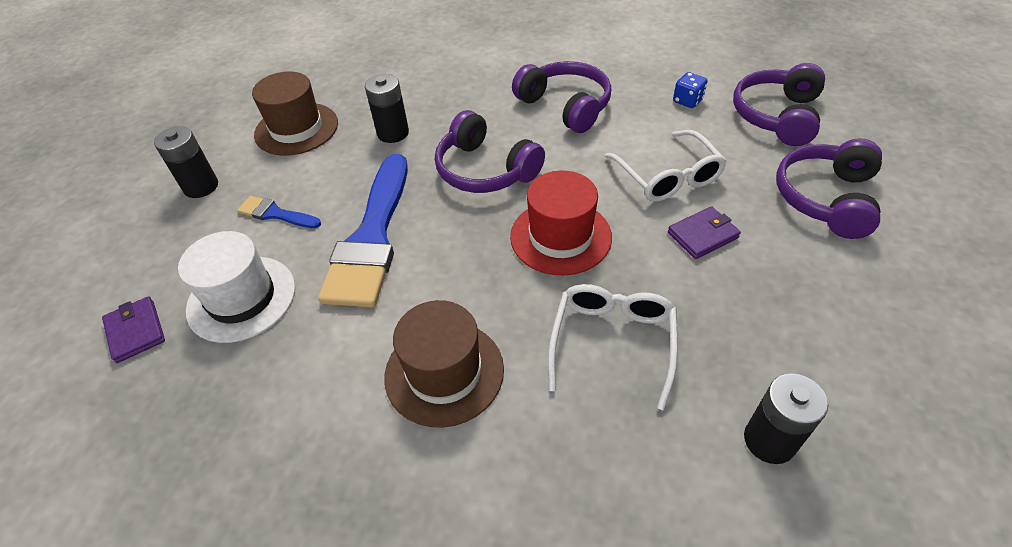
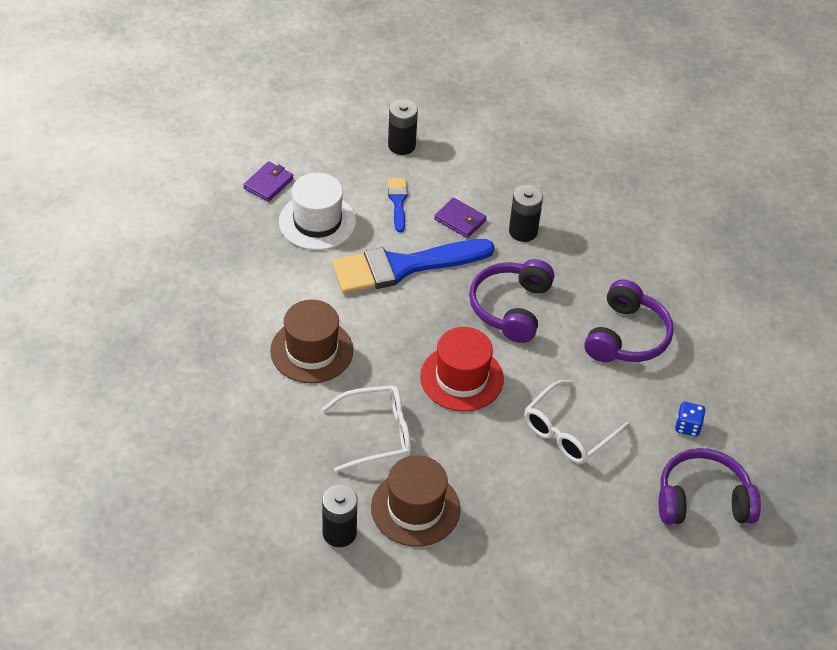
camera: 60 degrees right, 0 degrees up
(296, 129) = (494, 168): brown hat -> brown hat (415, 508)
(702, 235) = (509, 468): purple wallet -> purple wallet (460, 220)
(826, 198) = (599, 548): purple headphones -> none

